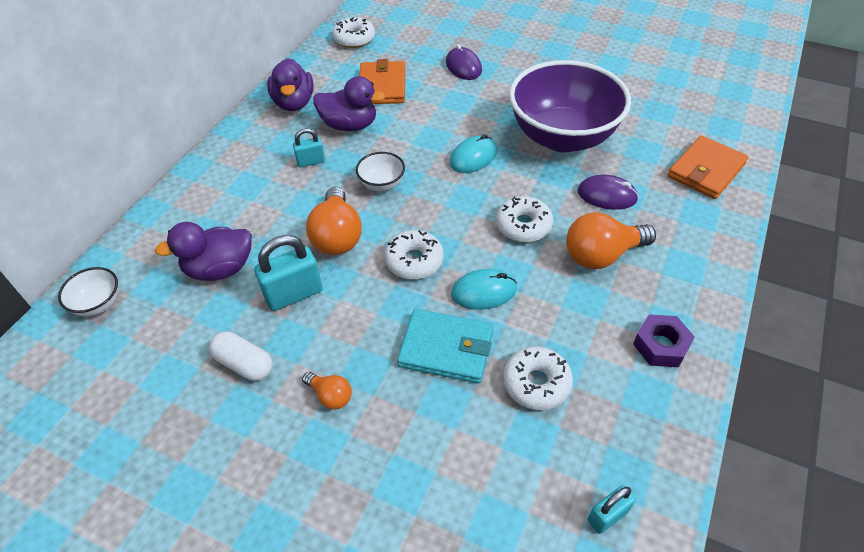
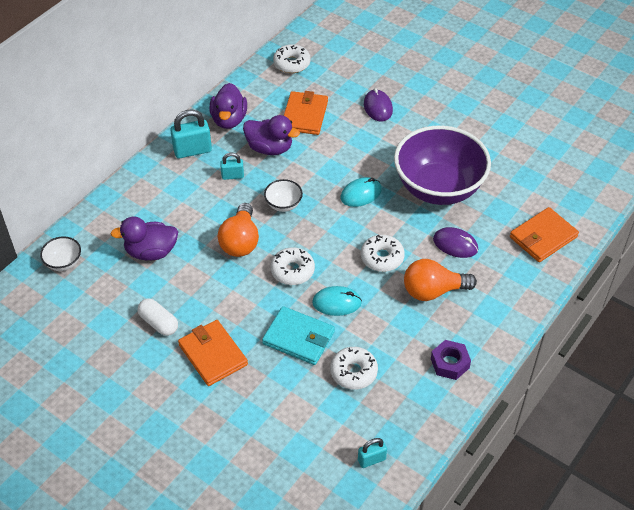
camera: 10 degrees right, 0 degrees up
(294, 294) = (201, 280): turquoise padlock -> turquoise padlock (192, 150)
(330, 396) = (212, 354): orange light bulb -> orange wallet

